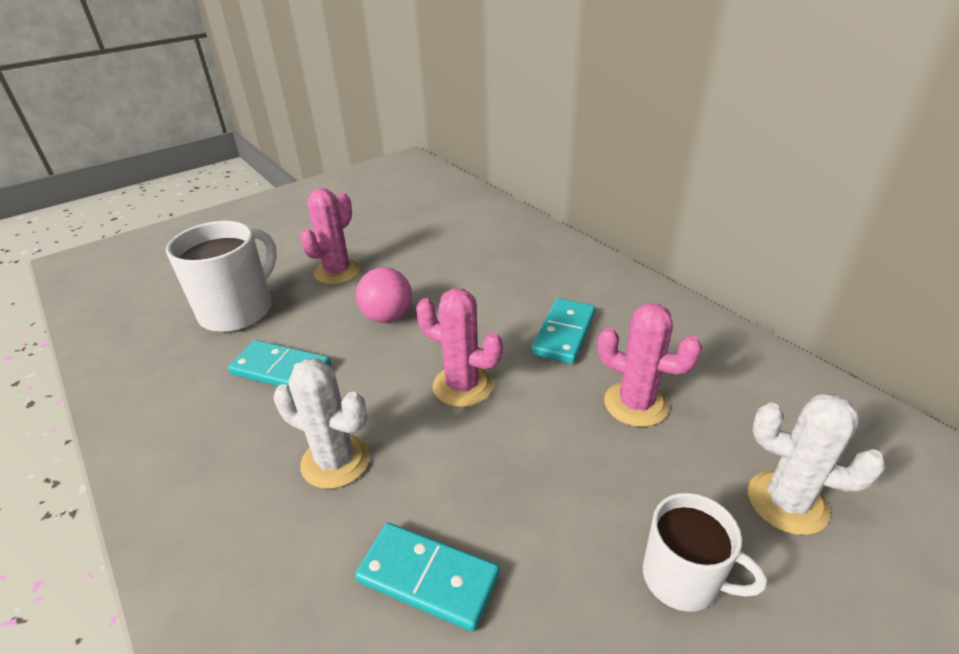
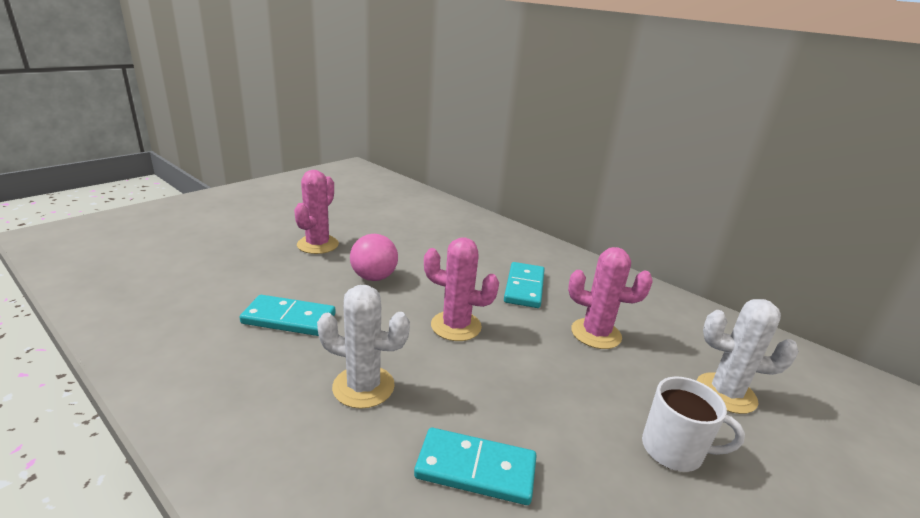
camera: 15 degrees left, 10 degrees down
(238, 311) = (232, 274): white mug -> none

